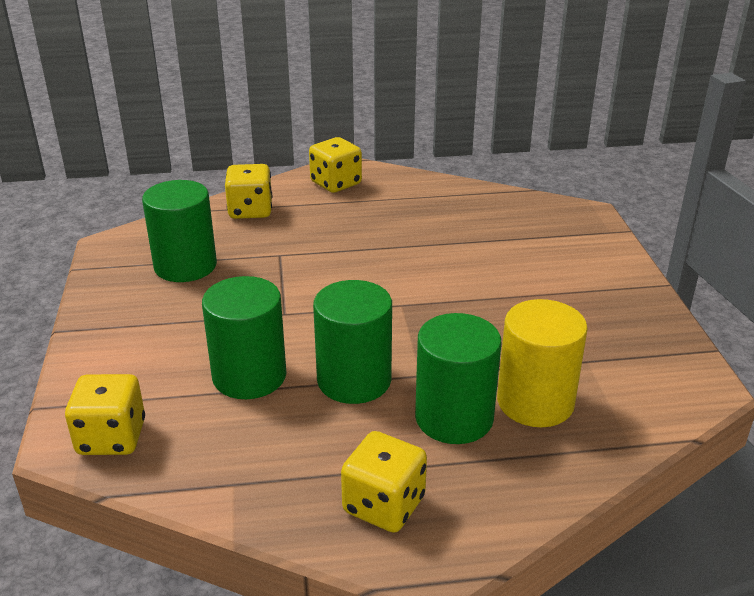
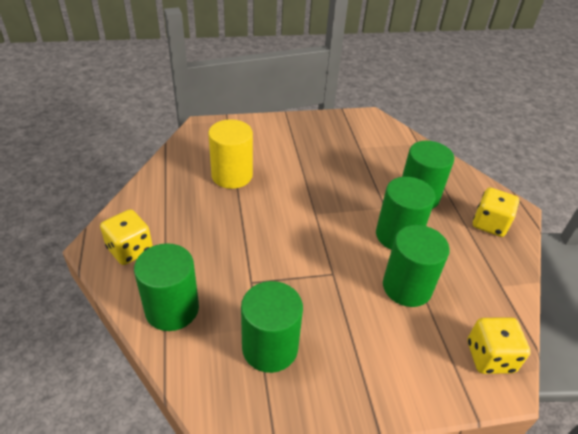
camera: 95 degrees left, 10 degrees up
(250, 210) = (172, 309): yellow dice -> green cylinder
(535, 402) = (397, 168): yellow cylinder -> yellow cylinder (232, 175)

